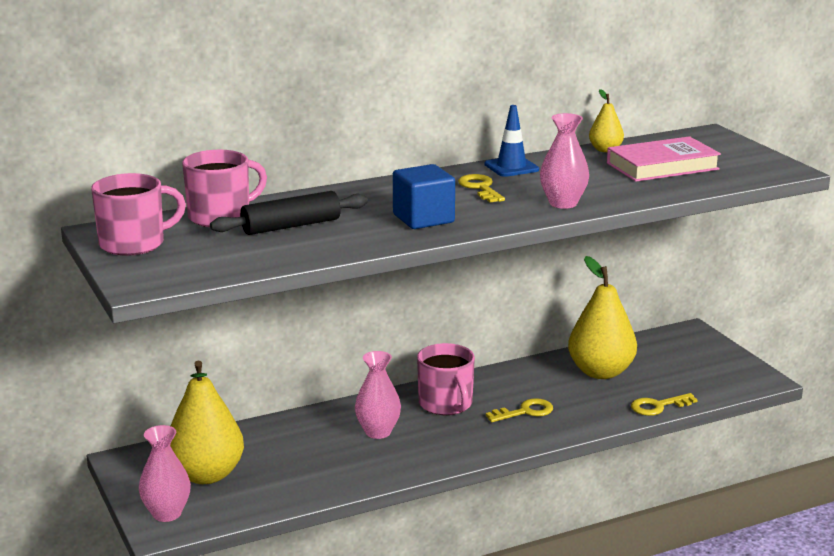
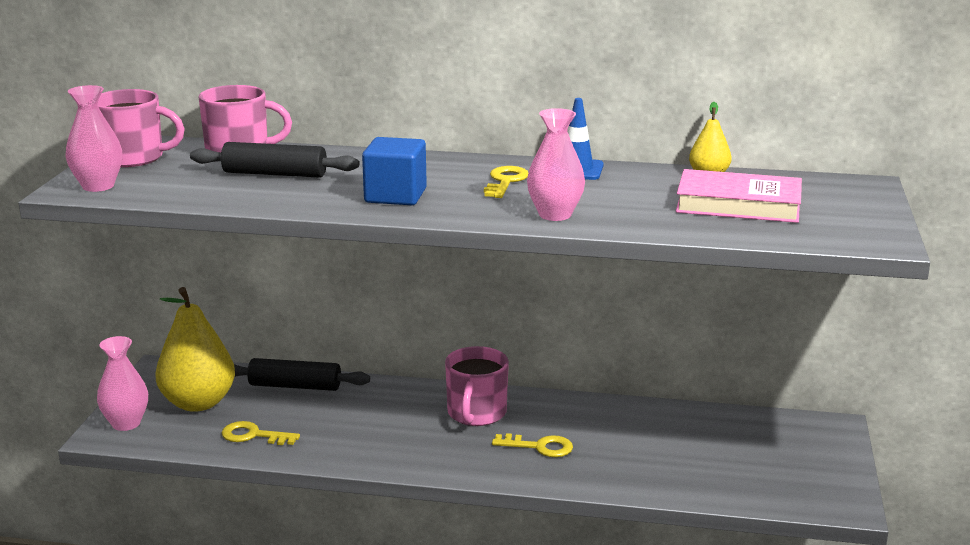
camera: 35 degrees right, 0 degrees up
(270, 433) = (295, 386): none -> black rolling pin
(378, 432) = (381, 417): pink vase -> pink vase (98, 186)
(601, 372) = (672, 435): yellow pear -> none
(658, 406) = (683, 491): yellow key -> yellow key (253, 435)

